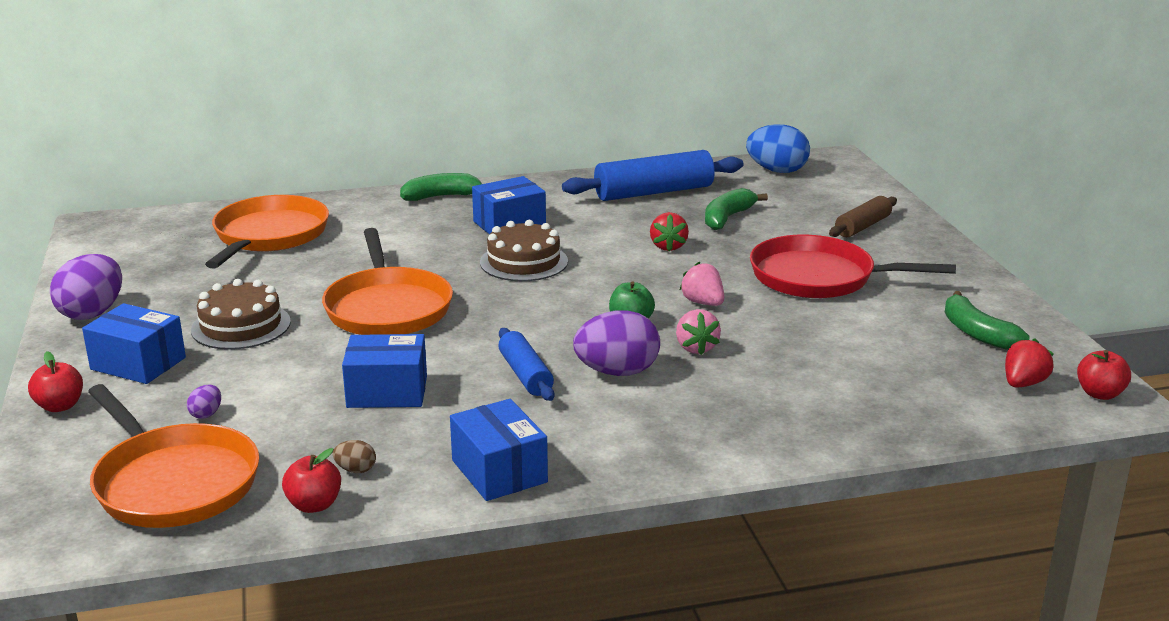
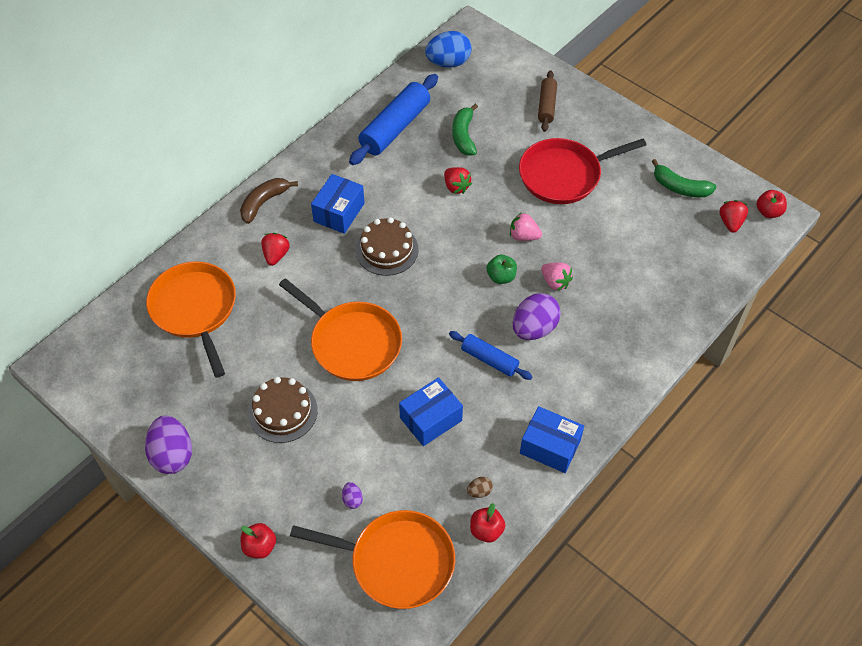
camera: 35 degrees left, 30 degrees up
(138, 363) = (261, 482): blue box -> none
(401, 229) = (276, 255): none -> red strawberry
(441, 196) = (264, 202): green banana -> brown banana

